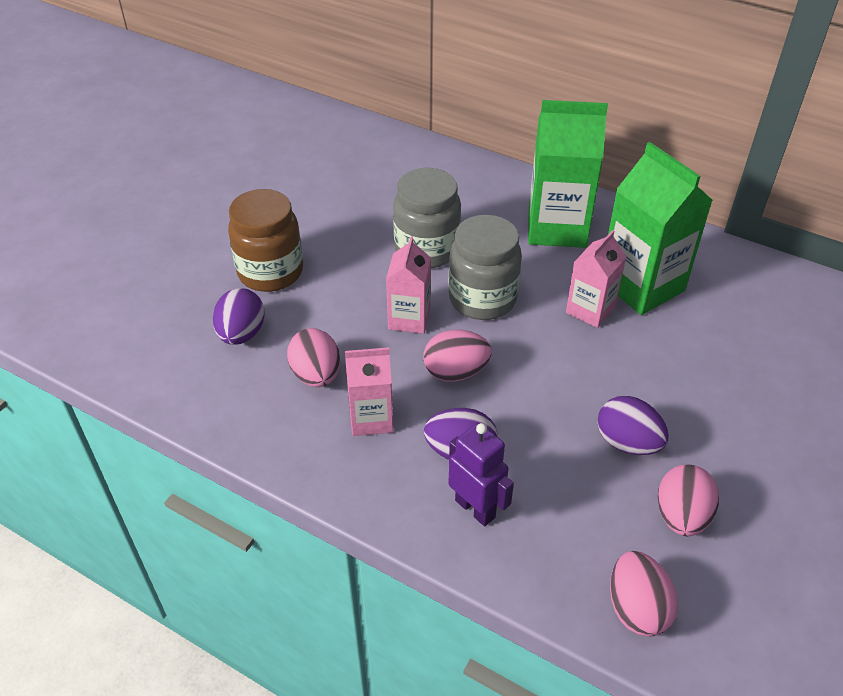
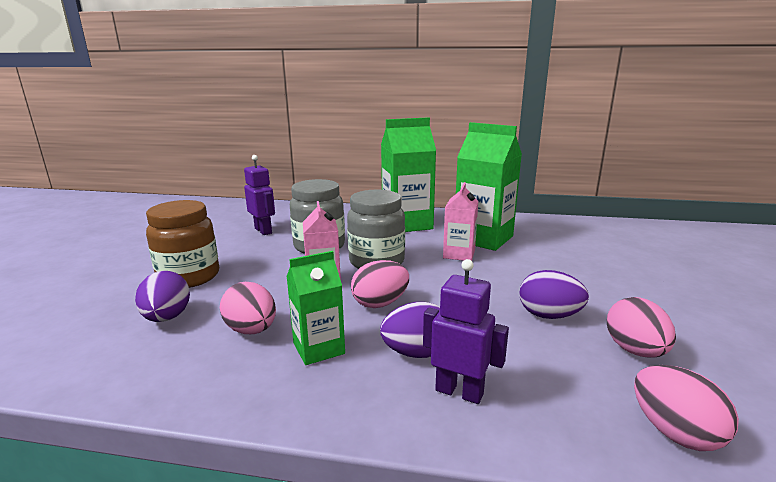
camera: 20 degrees left, 25 degrees down
(370, 199) = (263, 231): none -> purple robot
(371, 418) = (319, 348): pink carton -> green carton

